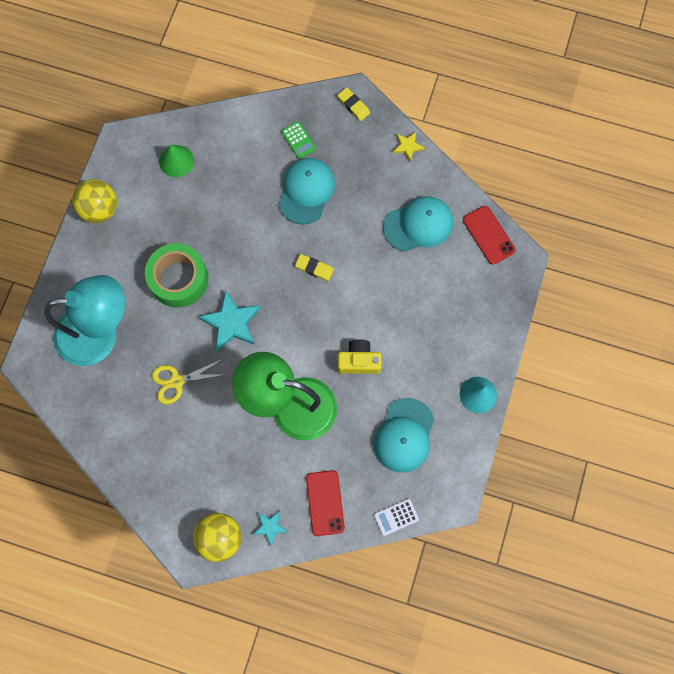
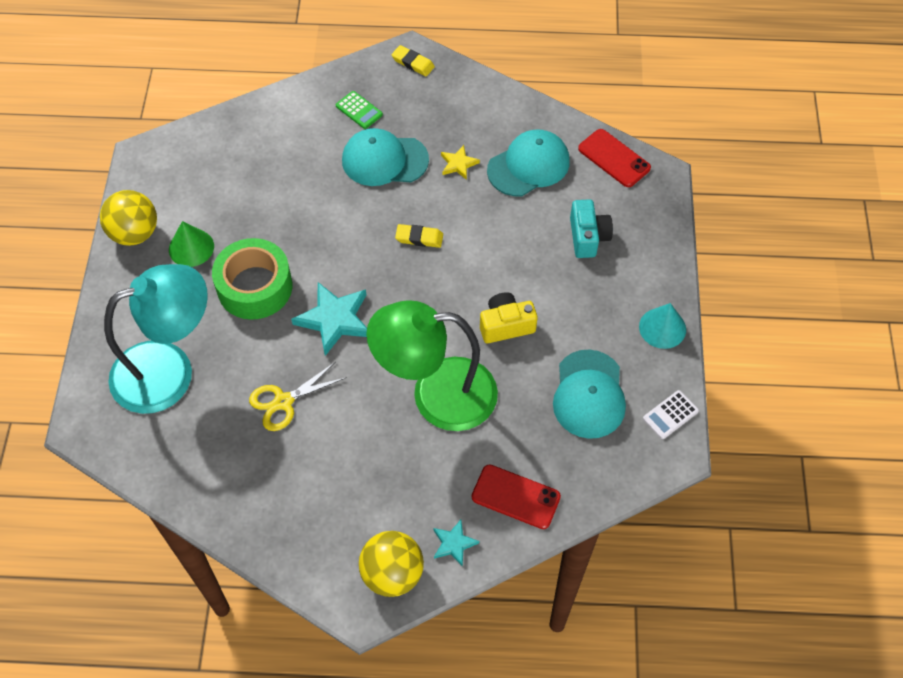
camera: 15 degrees left, 15 degrees down
(176, 161) = (217, 162): green cone -> green cone (191, 247)
(306, 191) = (384, 160): turquoise cap -> turquoise cap turned 90 degrees counterclockwise
(325, 503) = (516, 497): red phone -> red phone turned 45 degrees counterclockwise
(396, 517) = (611, 491): white calculator -> white calculator (670, 415)
(407, 146) = (489, 90): yellow star -> yellow star (458, 164)
(445, 301) = (588, 237): none -> turquoise camera

